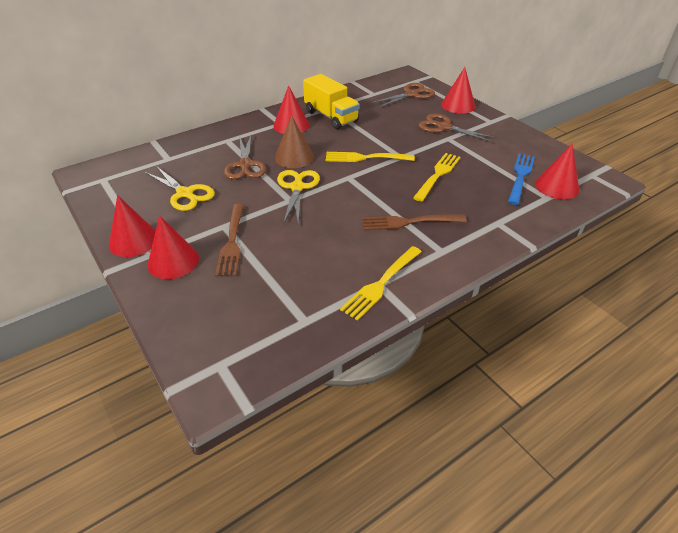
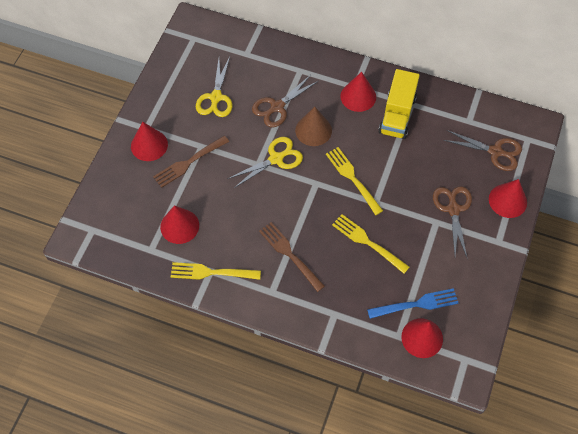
camera: 55 degrees right, 20 degrees up
(134, 240) = (151, 109): red cone -> red cone (179, 226)
(437, 175) = (368, 242): yellow fork -> yellow fork turned 135 degrees counterclockwise

